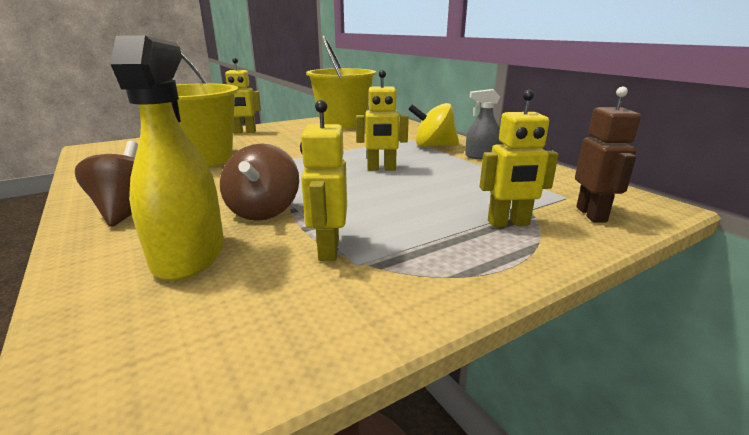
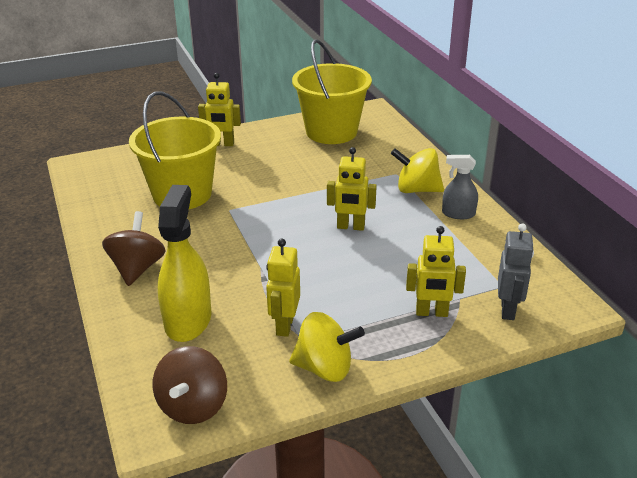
camera: 10 degrees right, 10 degrees up
(263, 211) = (240, 278): brown spinning top -> brown spinning top (193, 406)
(400, 292) = (325, 368): none -> yellow spinning top
(591, 214) = (508, 310): brown robot -> grey robot

